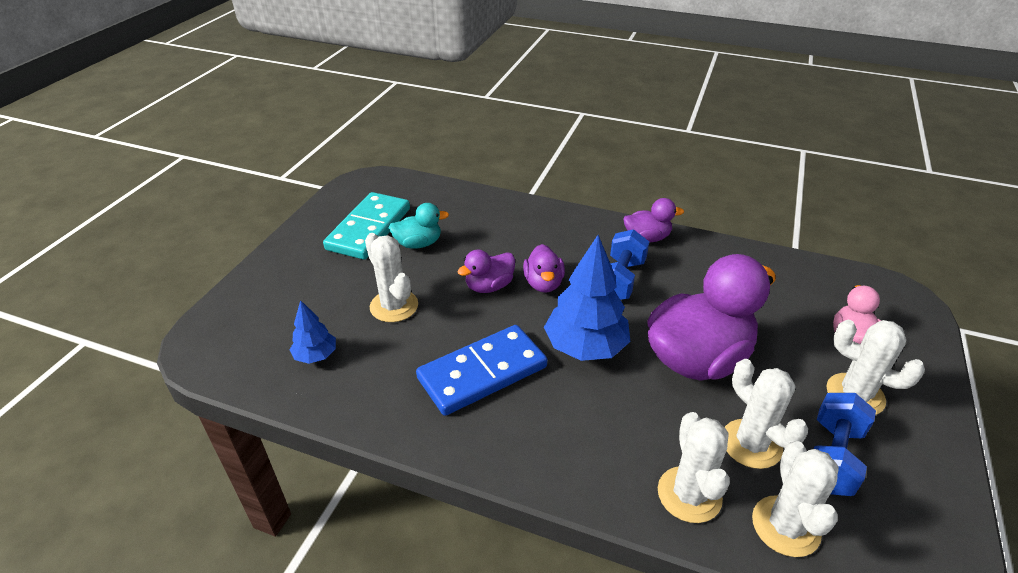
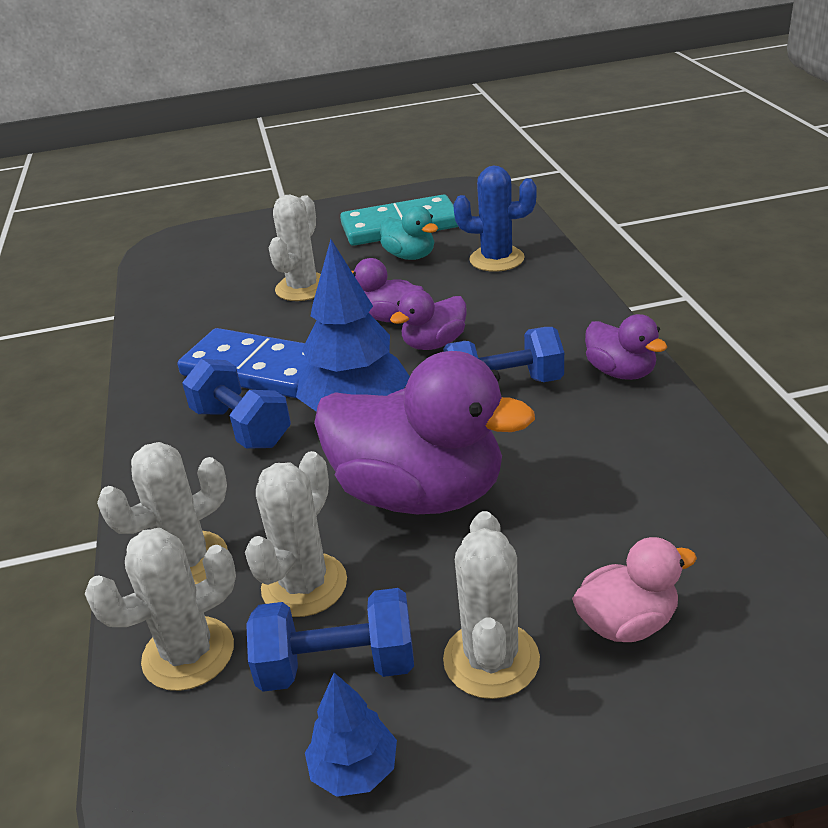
camera: 60 degrees right, 5 degrees down
(316, 356) = (202, 287): blue tree -> blue tree (354, 770)
(472, 216) = (496, 259): none -> blue cactus
(552, 409) = (241, 427): none -> blue dumbbell

